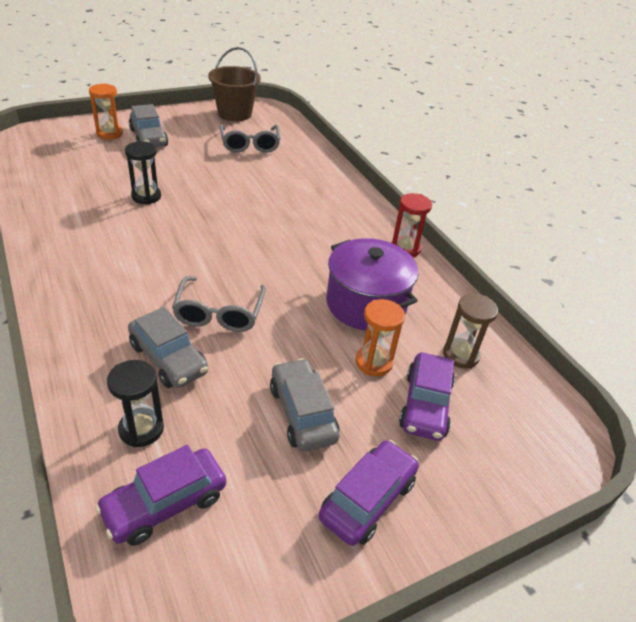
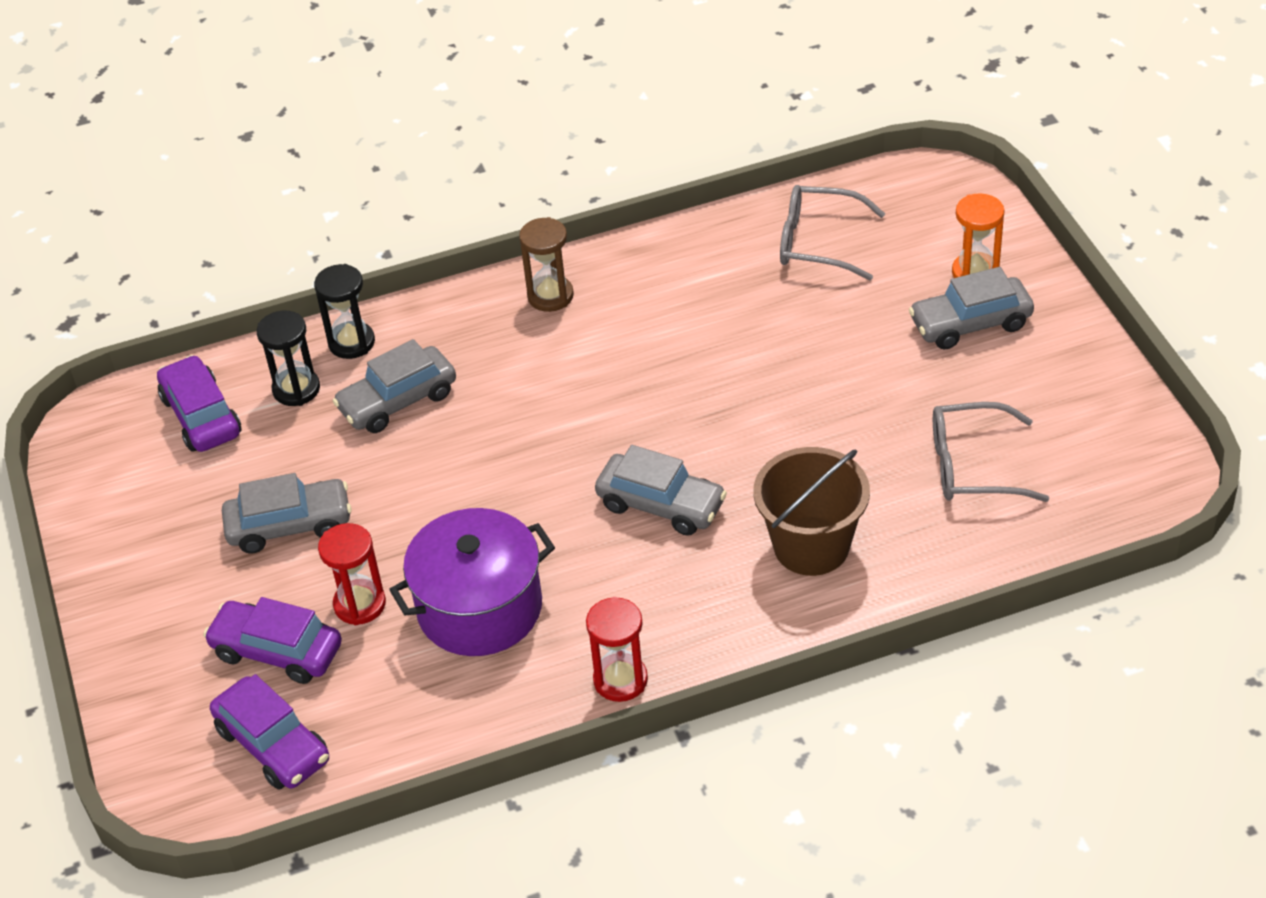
camera: 105 degrees right, 5 degrees up
(146, 196) = (765, 342): black hourglass -> black hourglass (351, 342)
(219, 313) = (475, 443): grey glasses -> grey glasses (818, 243)
(234, 113) = (1111, 439): brown bucket -> brown bucket (811, 546)
(276, 234) = (661, 505): none -> grey car
(367, 499) = (162, 577): purple car -> purple car (273, 745)
(374, 362) = (360, 604): orange hourglass -> red hourglass
(460, 355) = (357, 710): brown hourglass -> brown hourglass (550, 296)

